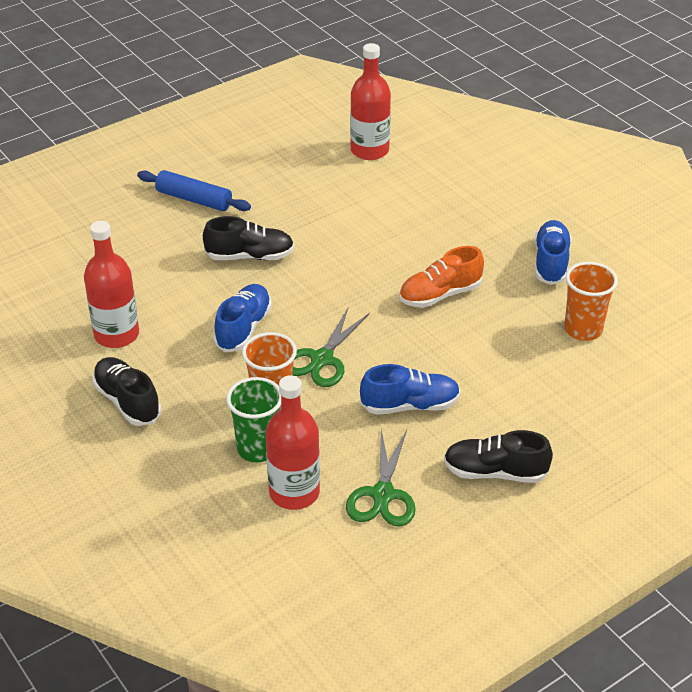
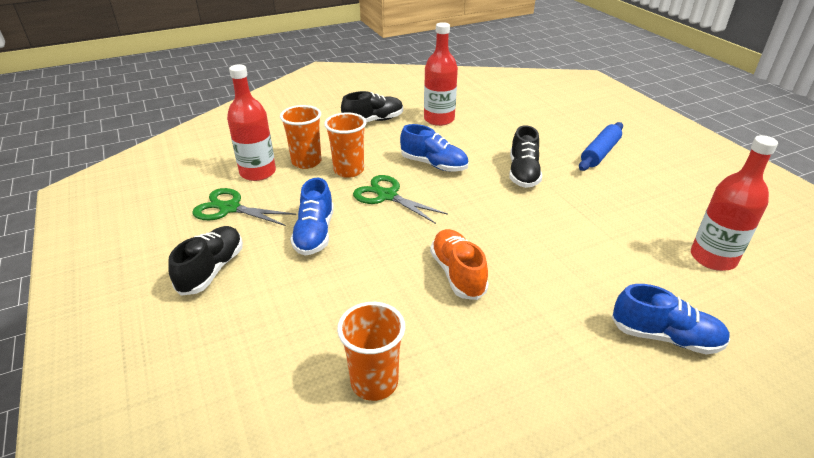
camera: 100 degrees right, 5 degrees down
(258, 449) = (306, 162): green cup -> orange cup
(551, 262) = (506, 380): blue shoe -> blue shoe (665, 337)

